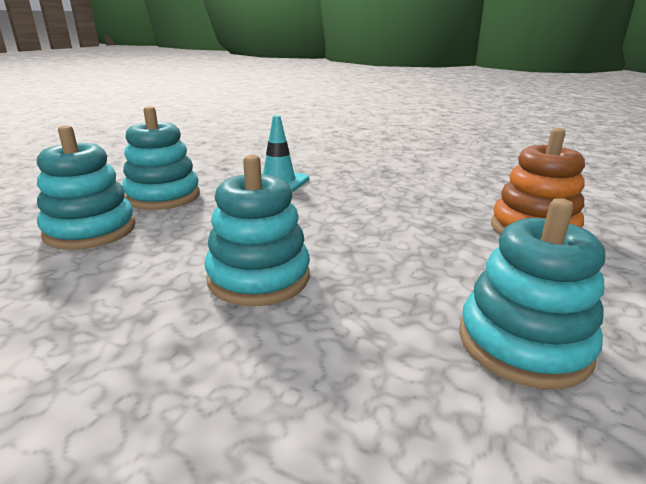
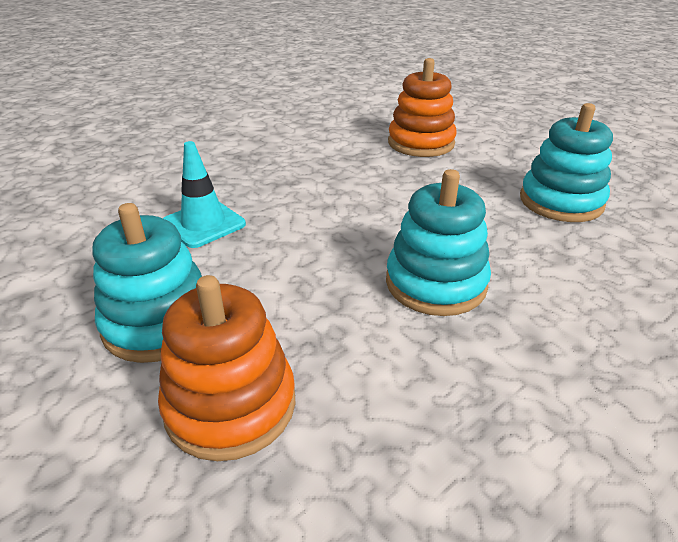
camera: 65 degrees left, 10 degrees up
(90, 230) = (230, 405): turquoise stacking toy -> orange stacking toy

